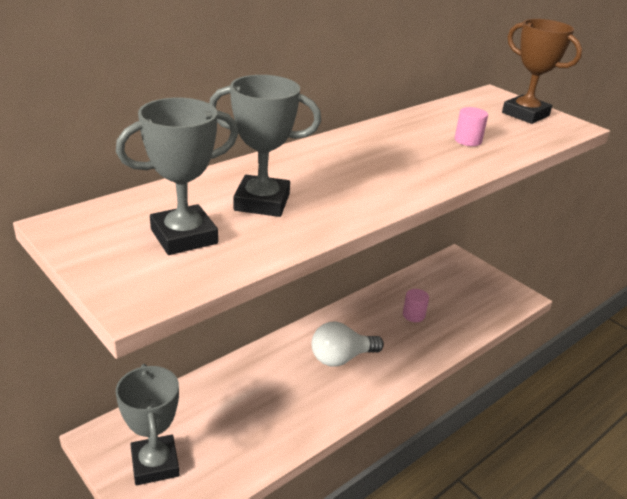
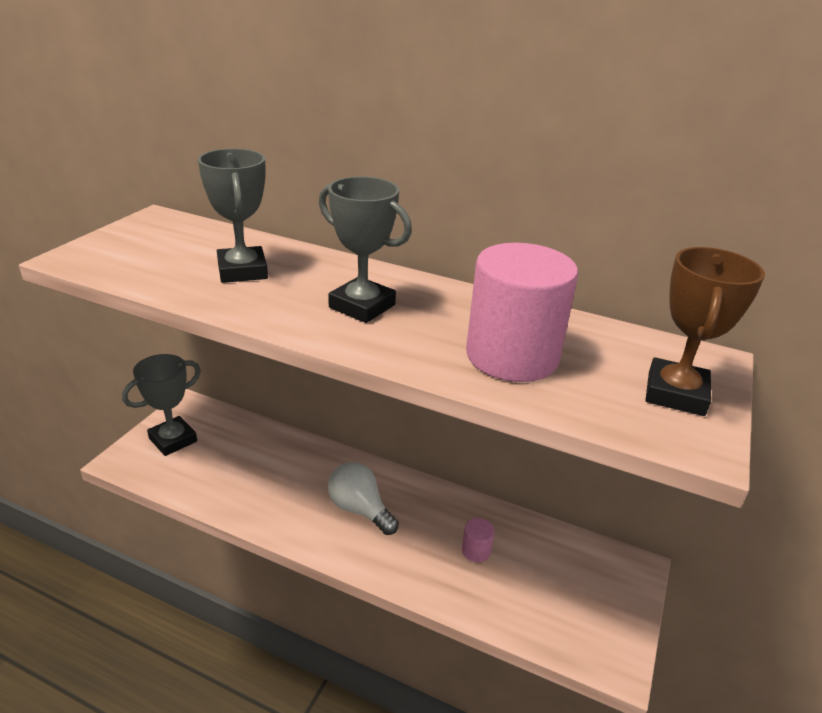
camera: 65 degrees right, 0 degrees up
(184, 236) = (163, 254): grey trophy -> grey trophy (362, 306)
(468, 140) = (512, 356): pink cylinder -> pink cylinder, size x2.45

